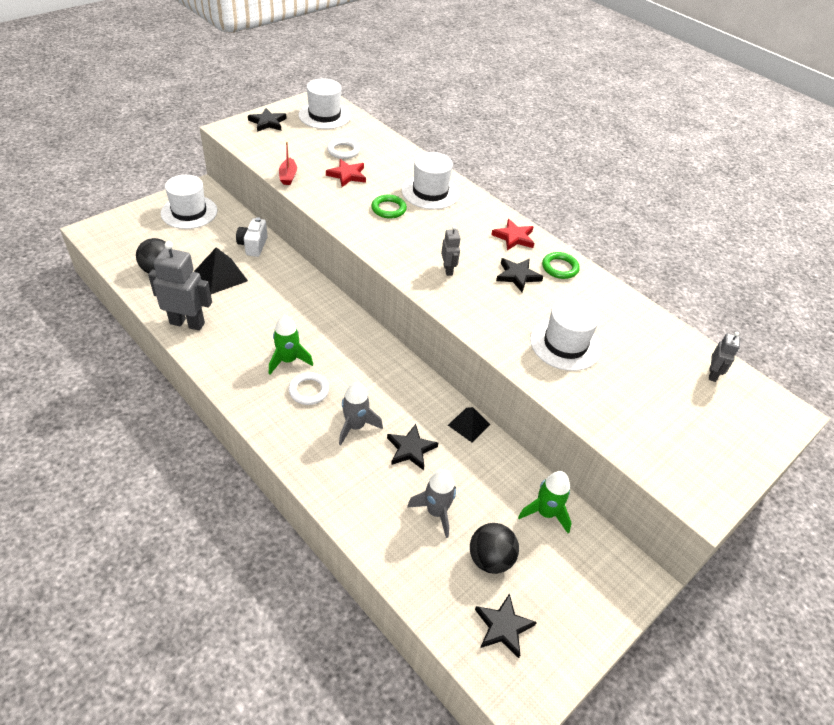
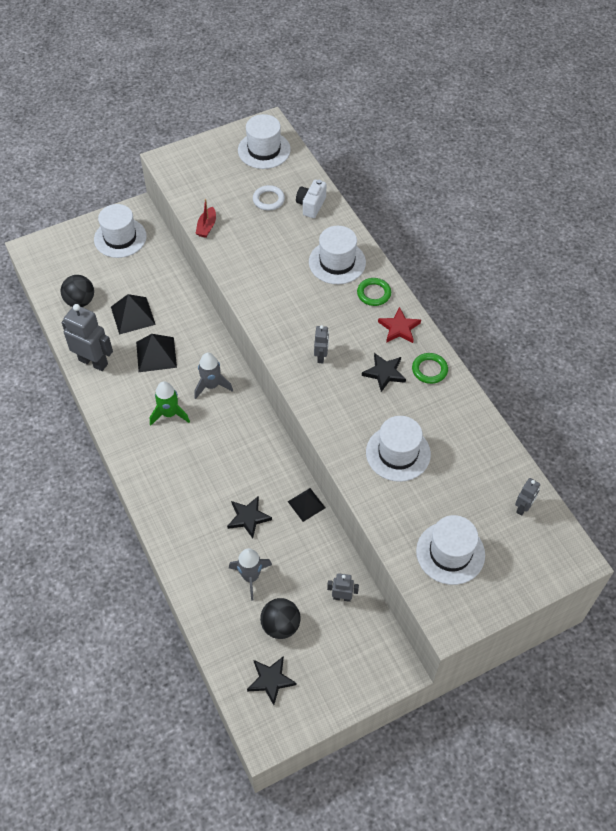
camera: 20 degrees right, 10 degrees up
(253, 246) = (169, 285): white camera -> white camera (311, 205)
(257, 307) = (156, 354): none -> black pyramid
(268, 122) = (205, 154): black star -> none
(309, 390) = (179, 446): white ring -> none
(347, 175) = (263, 231): red star -> none
(355, 426) = (208, 488): grey rocket -> grey rocket (212, 385)
(388, 209) = (289, 278): green ring -> green ring (374, 293)
(545, 513) = (342, 597): green rocket -> grey robot
(666, 430) = (450, 553): none -> white hat

